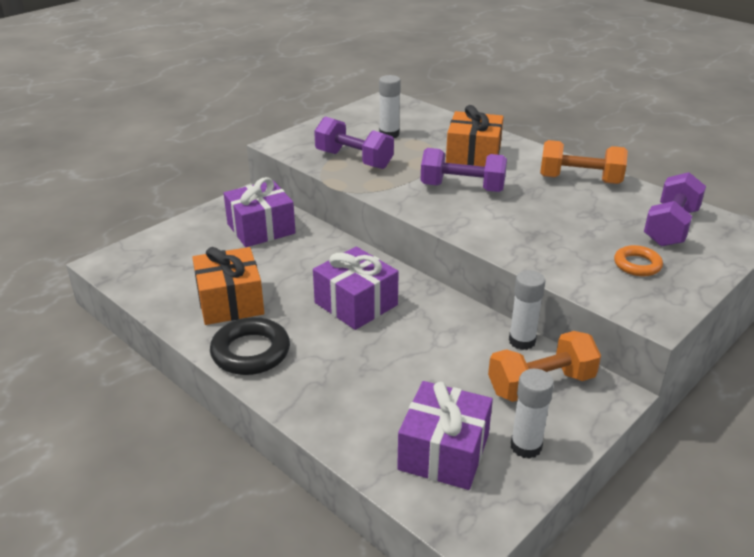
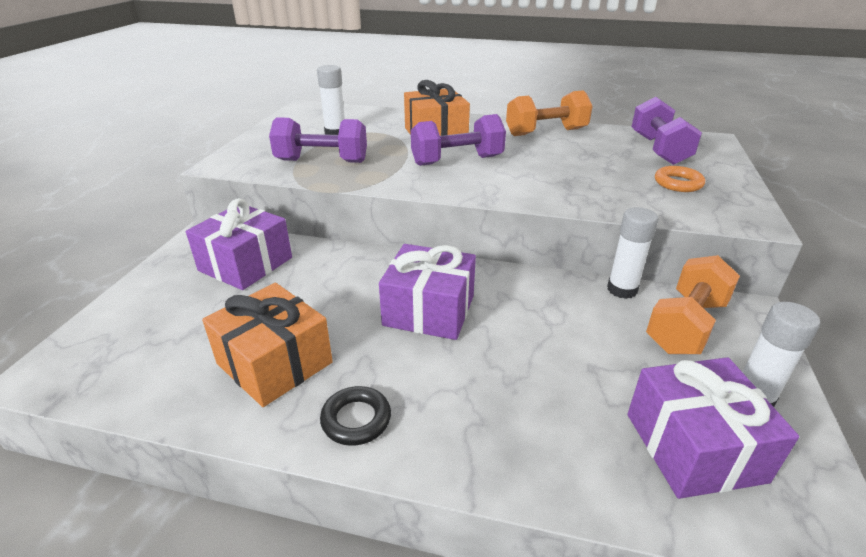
camera: 30 degrees left, 0 degrees up
(250, 352) = (356, 419): black ring -> black ring, size x0.61

